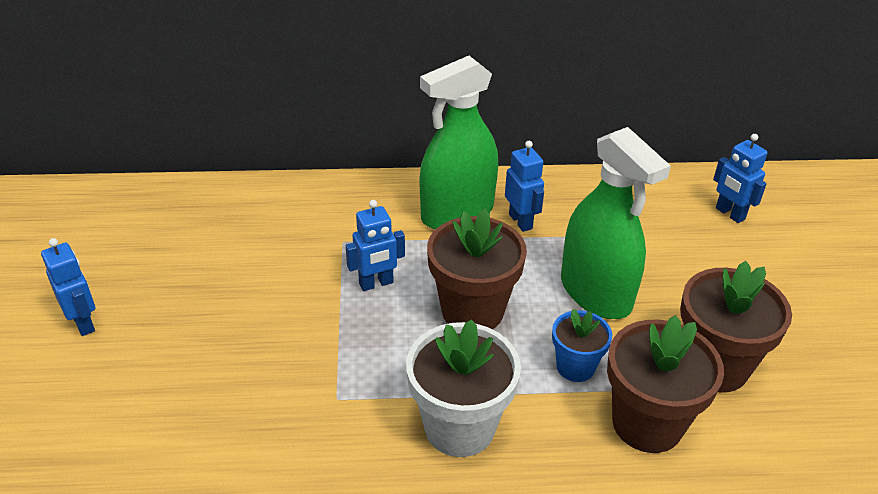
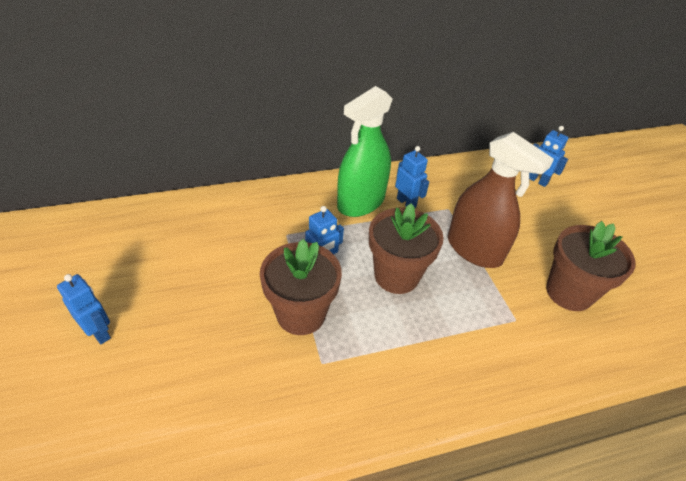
camera: 15 degrees left, 5 degrees up
(459, 427) = (418, 370): white flower pot -> none
(575, 367) = (481, 308): blue flower pot -> none
(595, 293) = (474, 249): green spray bottle -> brown spray bottle
(647, 423) = (543, 343): brown flower pot -> brown flower pot (301, 314)

